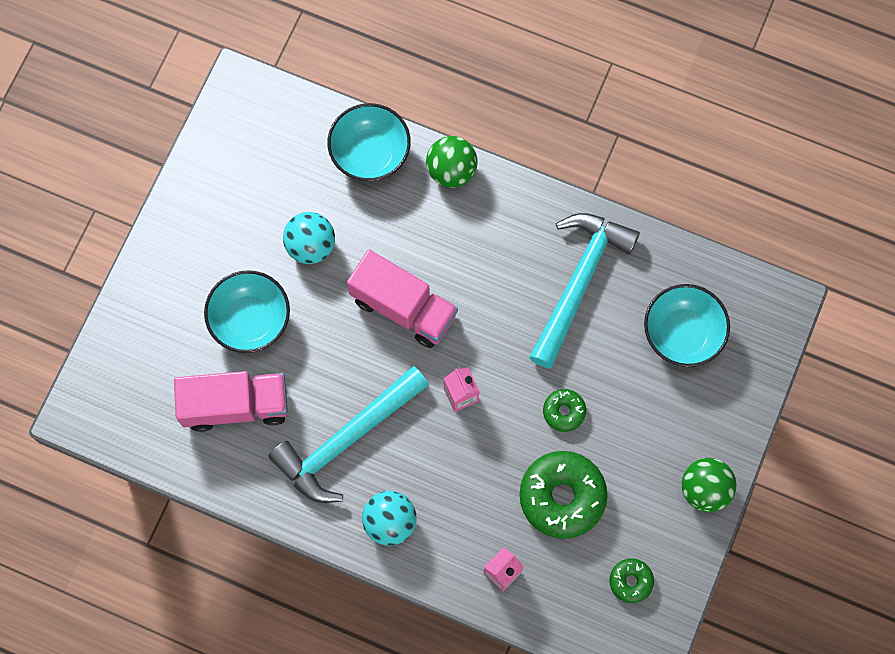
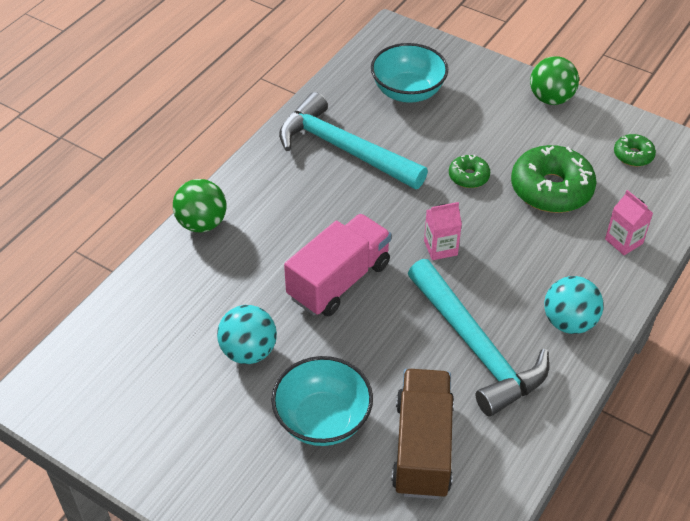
camera: 80 degrees left, 25 degrees down
(236, 405) = (422, 447): pink truck -> brown truck
(370, 154) = (160, 286): turquoise bowl -> none

